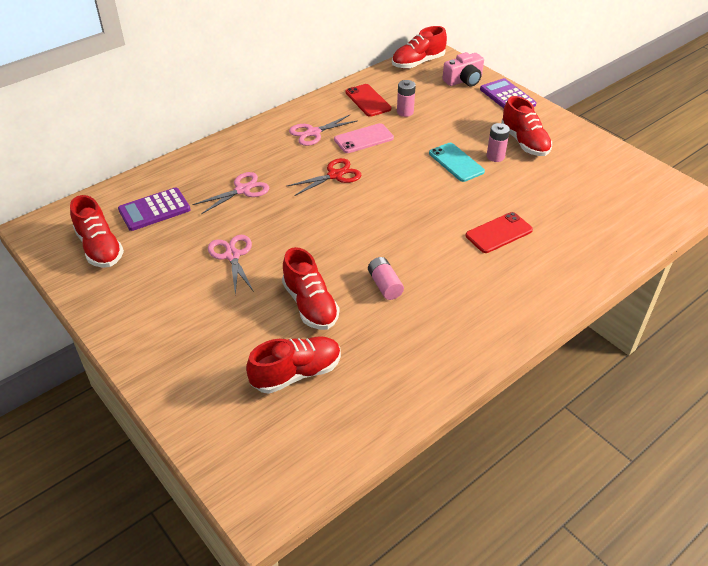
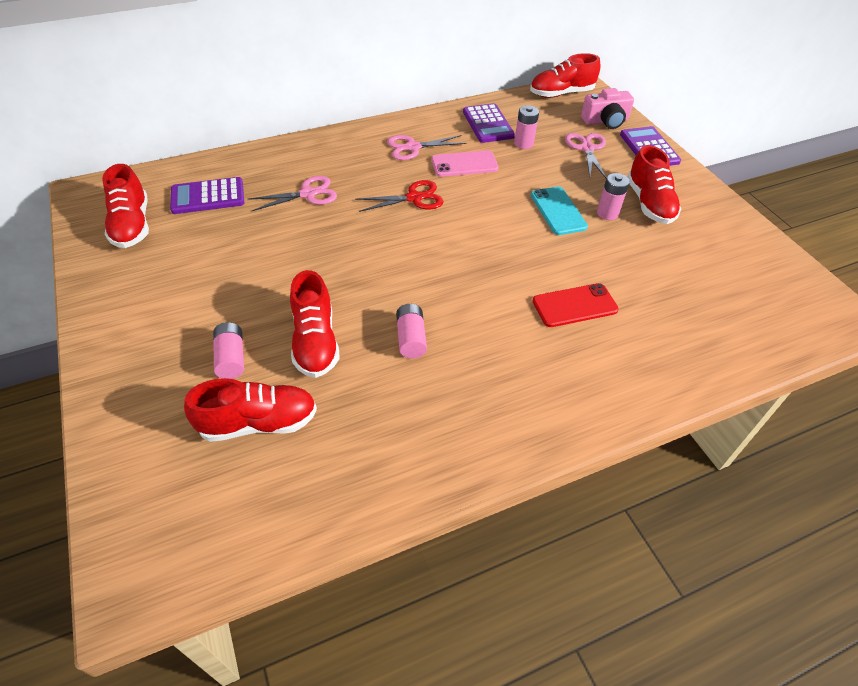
camera: 15 degrees right, 5 degrees up
(232, 255) = (260, 264): pink scissors -> pink scissors (587, 148)
(248, 332) = (231, 358): none -> pink battery
(368, 100) = (488, 124): red phone -> purple calculator

